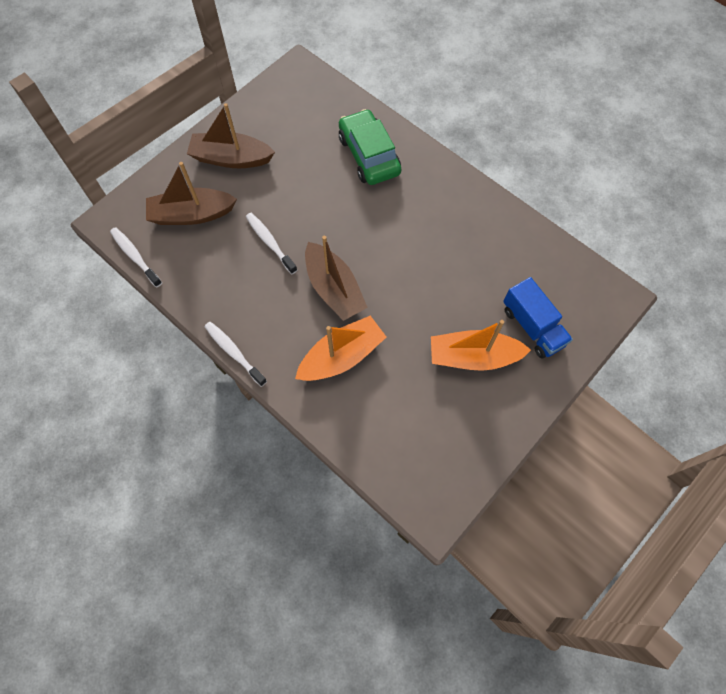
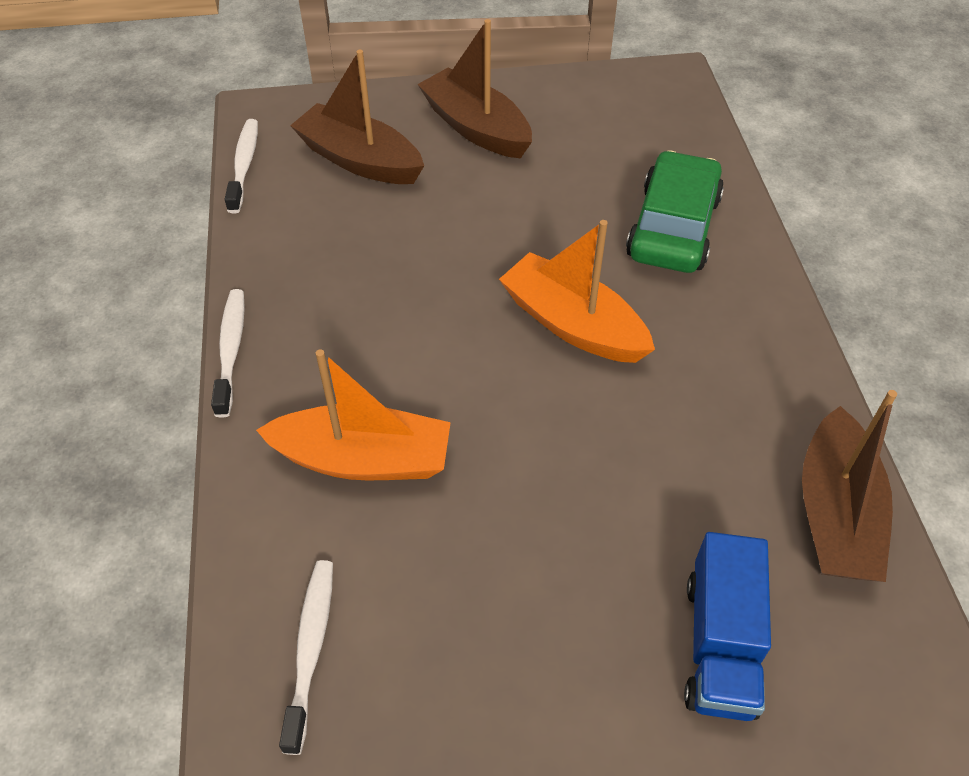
camera: 40 degrees right, 15 degrees down
(270, 242) = (422, 249): white toothbrush -> white toothbrush (311, 648)
(334, 289) = (447, 362): brown boat -> brown boat (835, 514)
(473, 357) = (566, 613): orange boat -> orange boat (573, 324)

